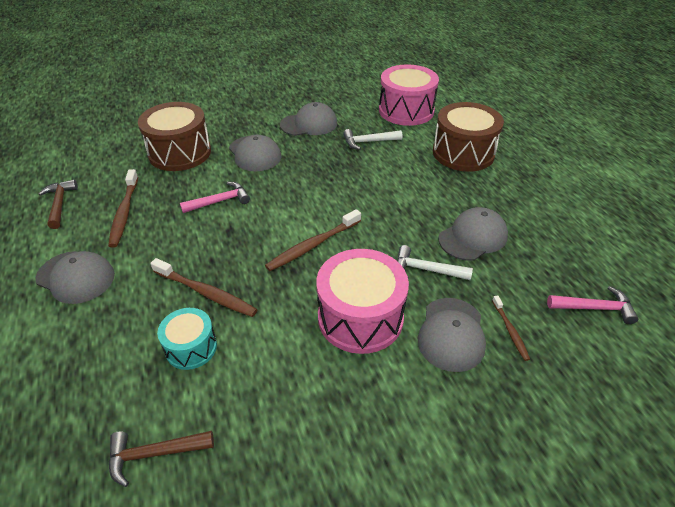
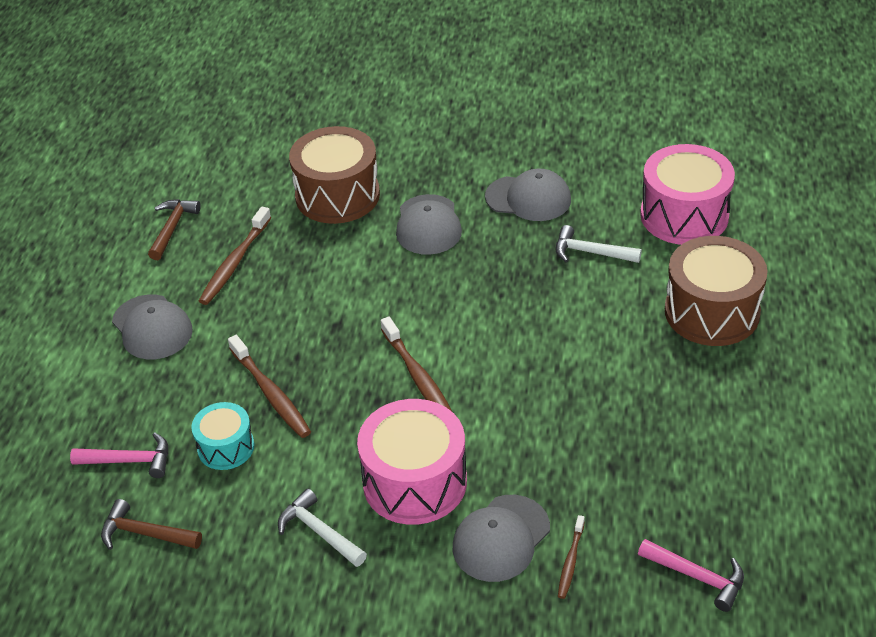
camera: 30 degrees right, 0 degrees up
(220, 201) = (347, 282): pink hammer -> pink hammer (130, 461)
(313, 245) = (419, 378): brown toothbrush -> brown toothbrush turned 105 degrees counterclockwise
(426, 269) = (530, 456): white hammer -> white hammer (319, 532)
(473, 237) = (622, 436): grey cap -> none

